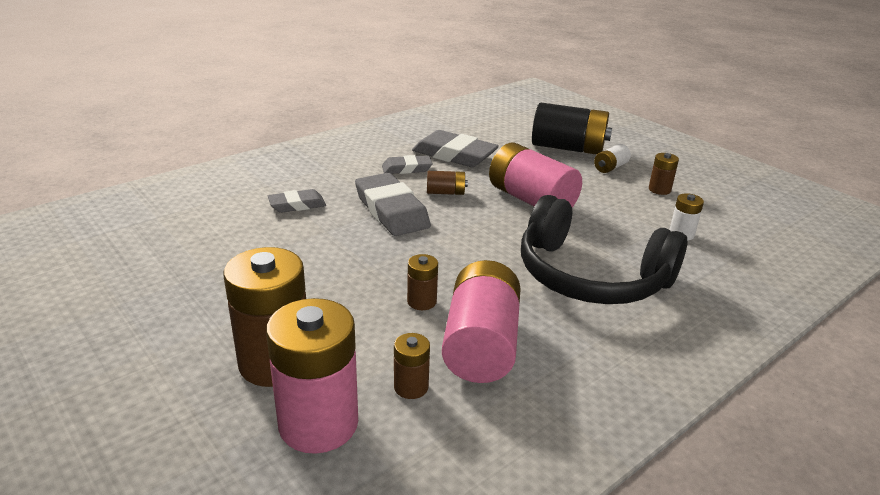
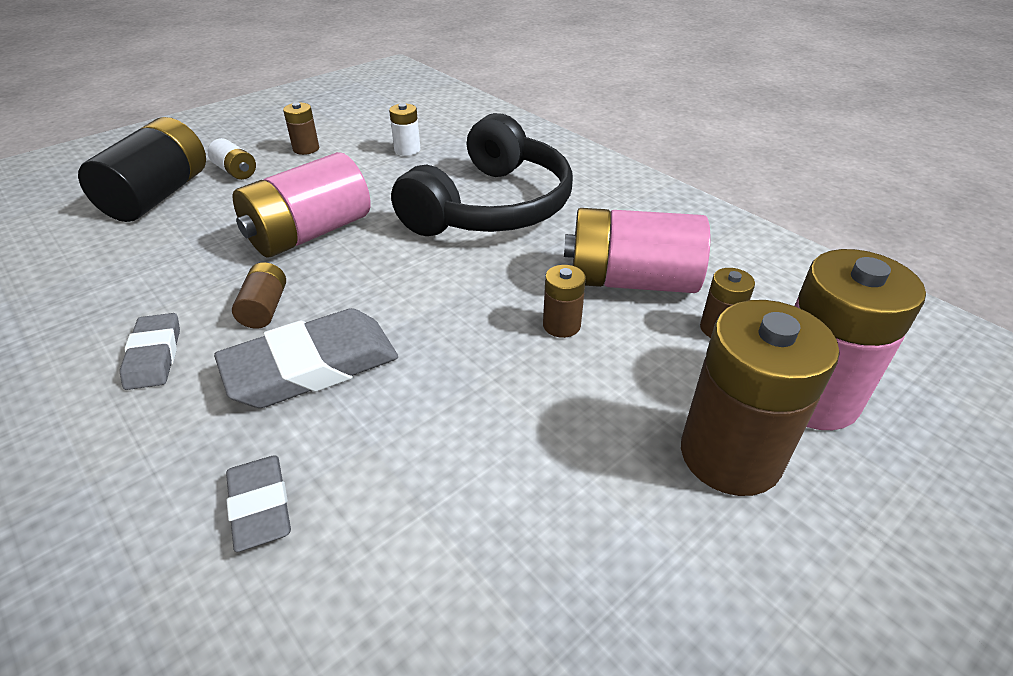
camera: 90 degrees left, 10 degrees up
(454, 155) = (124, 300): grey eraser -> none

